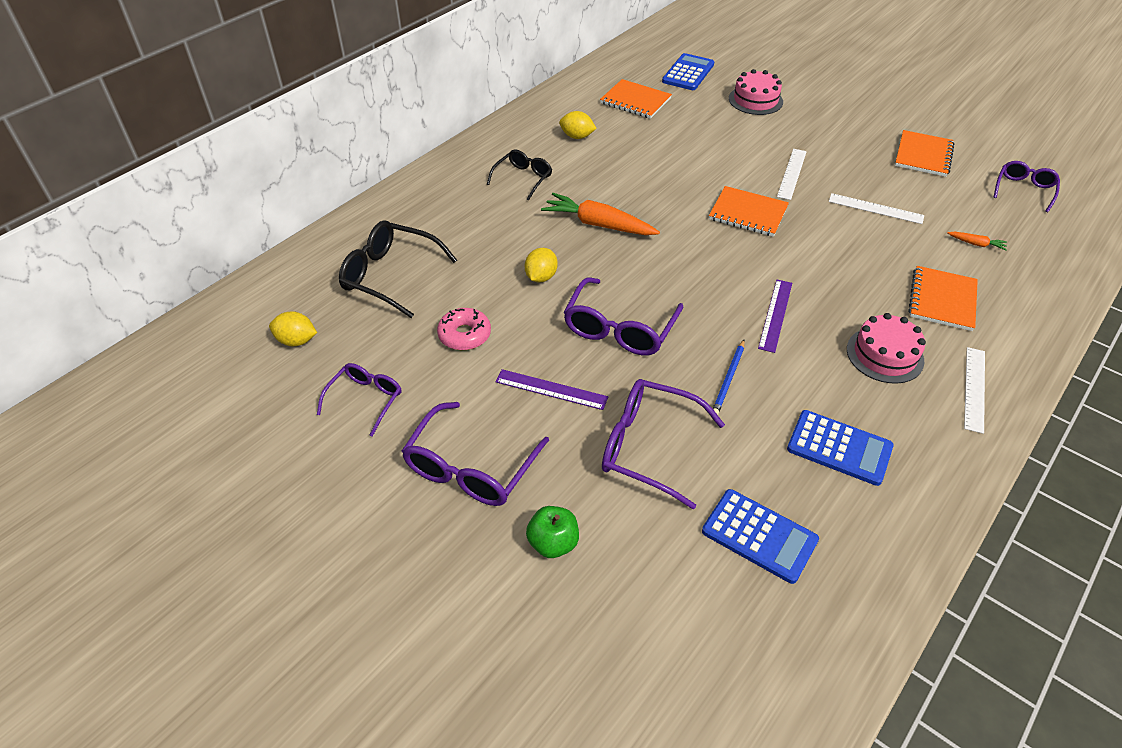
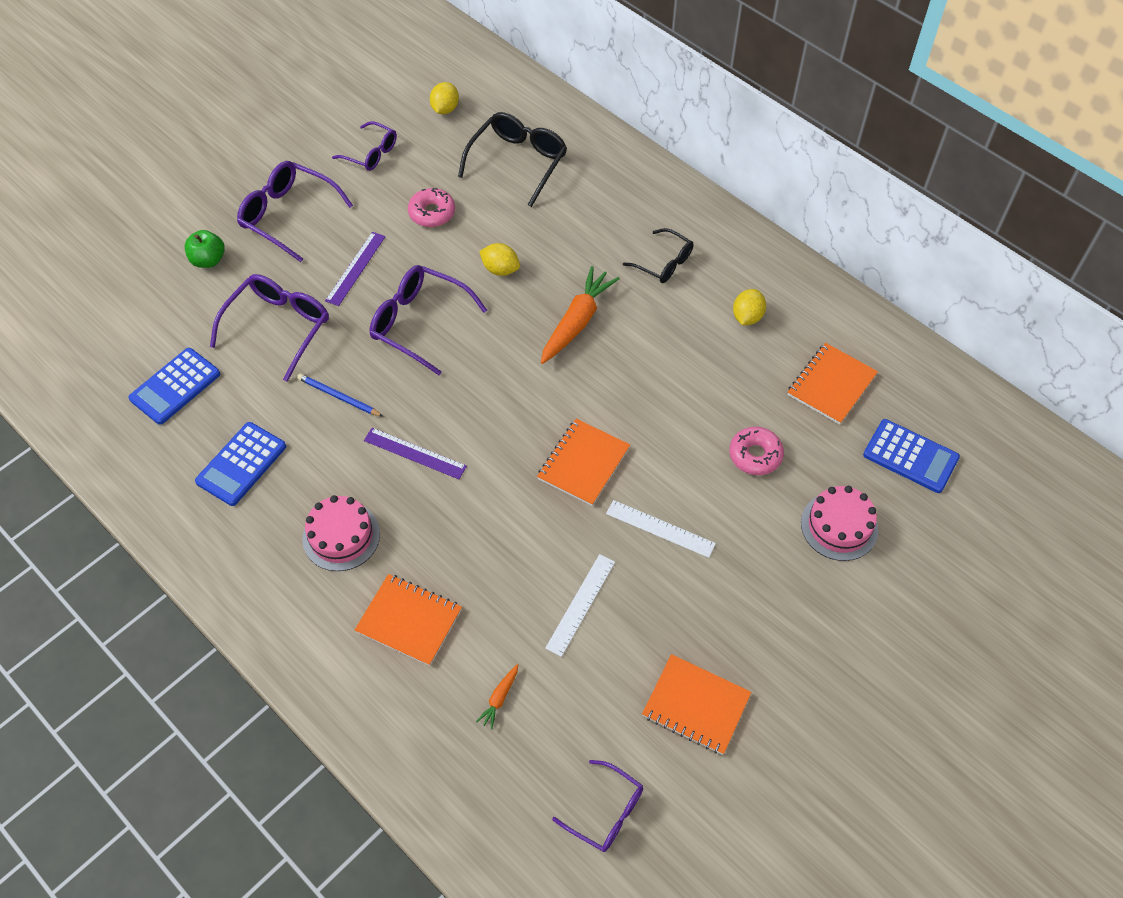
camera: 95 degrees right, 10 degrees up
(709, 133) = (755, 455): none -> pink donut
(974, 389) = (280, 603): white ruler -> none

